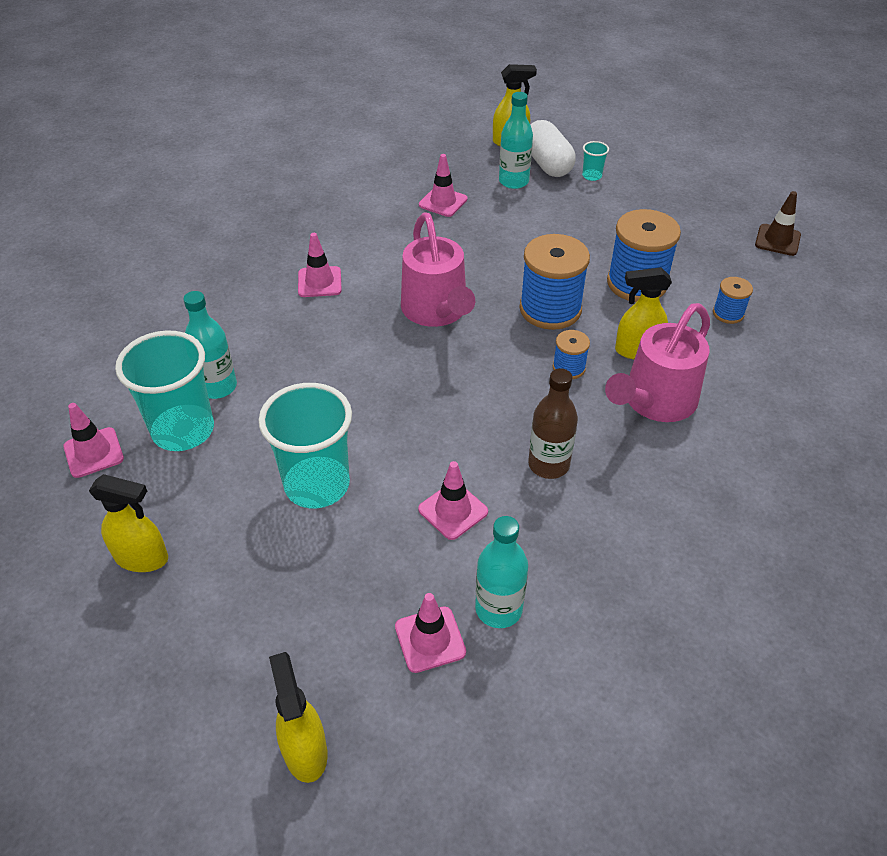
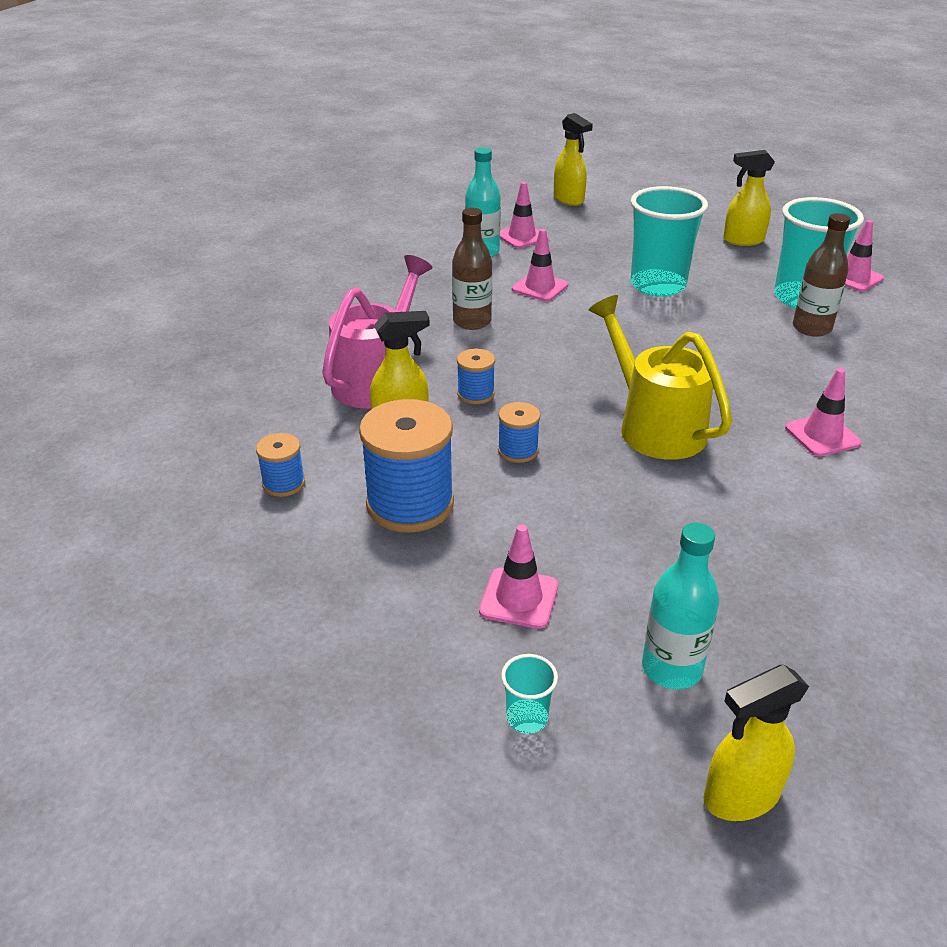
camera: 165 degrees right, 10 degrees down
(218, 387) = (811, 328): turquoise bottle -> brown bottle
(437, 311) = (654, 426): pink watering can -> yellow watering can
(443, 202) = (764, 593): pink traffic cone -> pink traffic cone (519, 598)
(547, 164) = (628, 736): white capsule -> none
(550, 309) = (518, 451): blue spool -> blue spool, size x0.50
(777, 240) = (175, 623): brown traffic cone -> none

